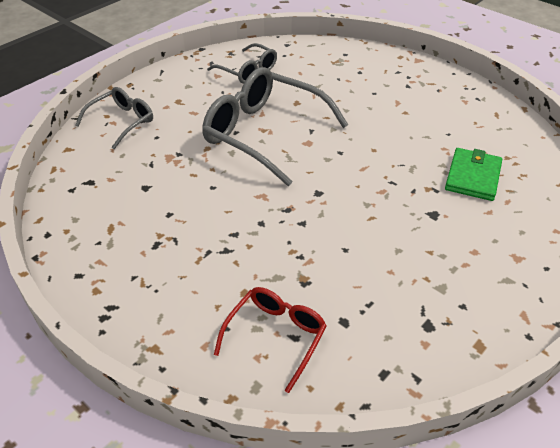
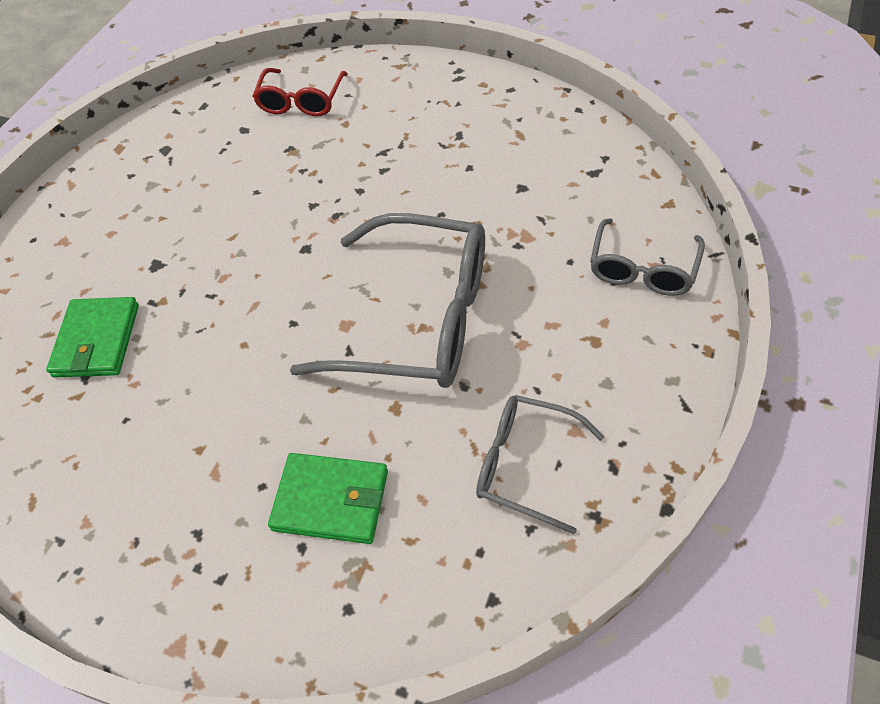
camera: 165 degrees right, 10 degrees up
(341, 81) = (331, 500): none -> green wallet

